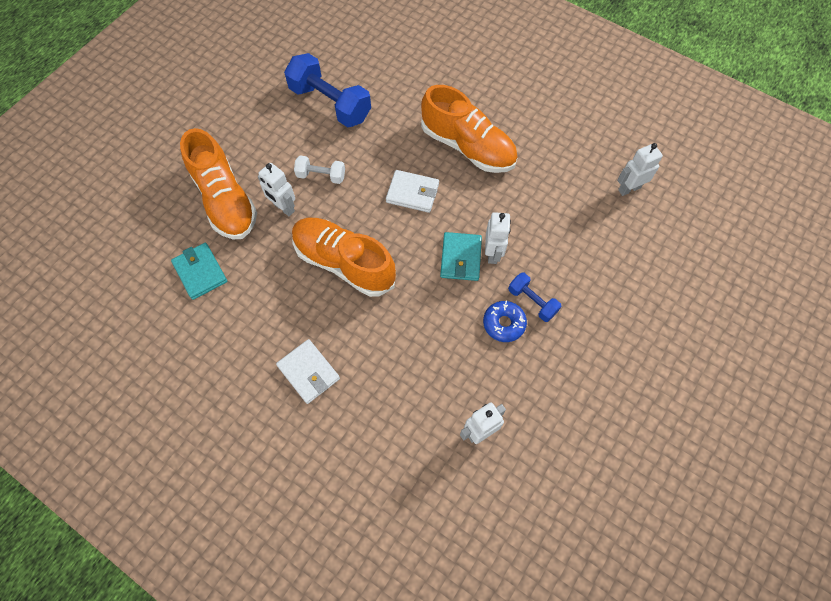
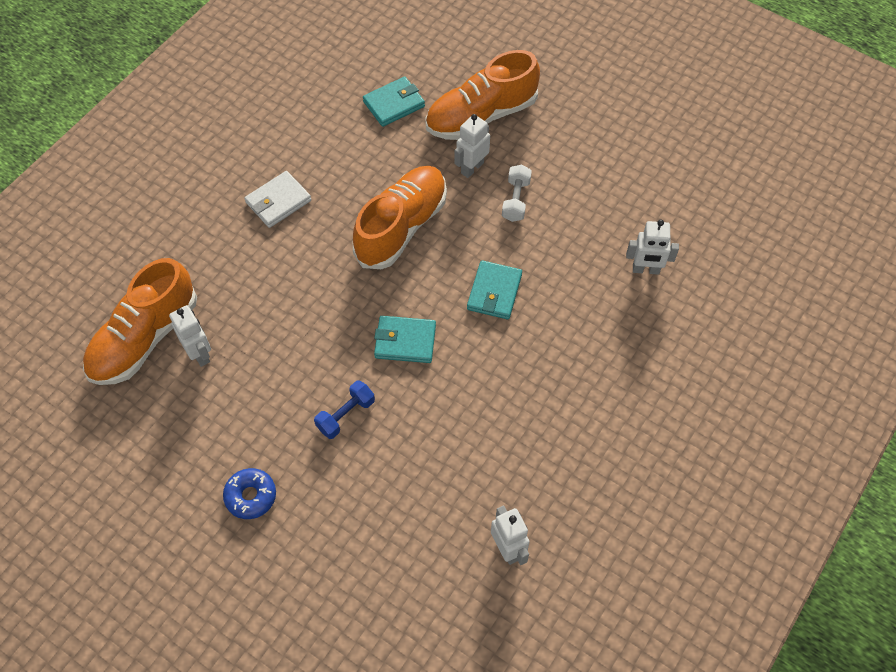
camera: 90 degrees right, 5 degrees down
(330, 103) = (622, 204): blue dumbbell -> none
(412, 193) = (494, 292): white wallet -> turquoise wallet
(467, 147) = (566, 353): orange shoe -> orange shoe (144, 338)
(493, 253) = (411, 376): white robot -> white robot (645, 270)
(504, 323) = (319, 383): blue donut -> blue donut (251, 496)

